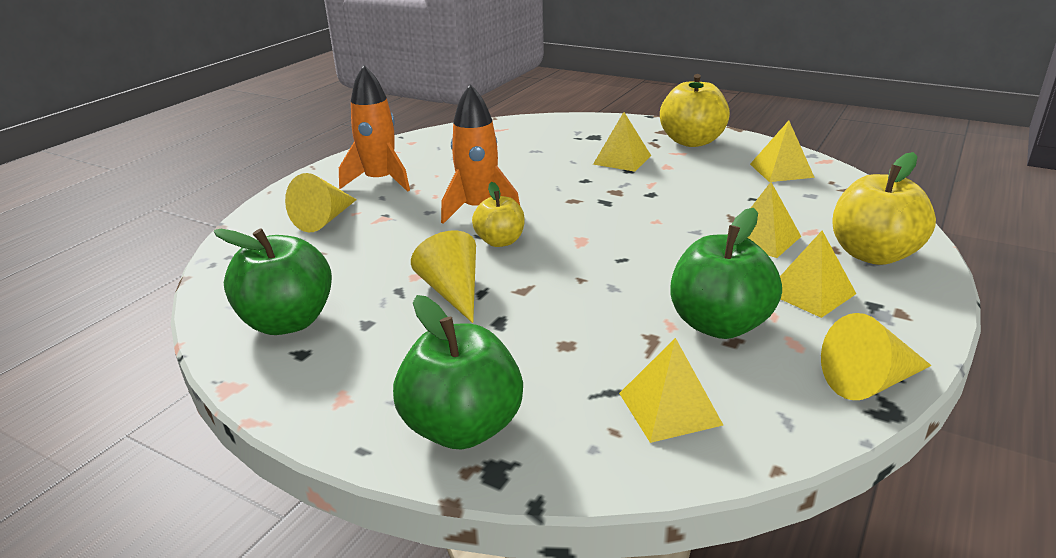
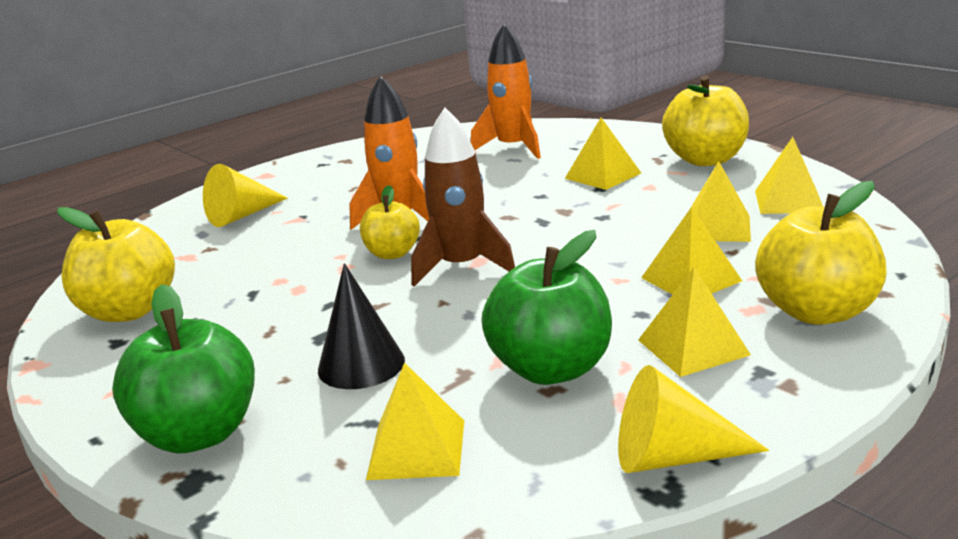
camera: 20 degrees right, 5 degrees down
(288, 322) = (129, 311): green apple -> yellow apple
(380, 181) = (326, 181): orange rocket -> orange rocket (513, 148)
(453, 292) = (302, 300): yellow cone -> none
(558, 343) = (361, 365): none -> black cone
(571, 247) = (462, 267): none -> brown rocket
(747, 196) = (717, 228): none -> yellow pyramid

